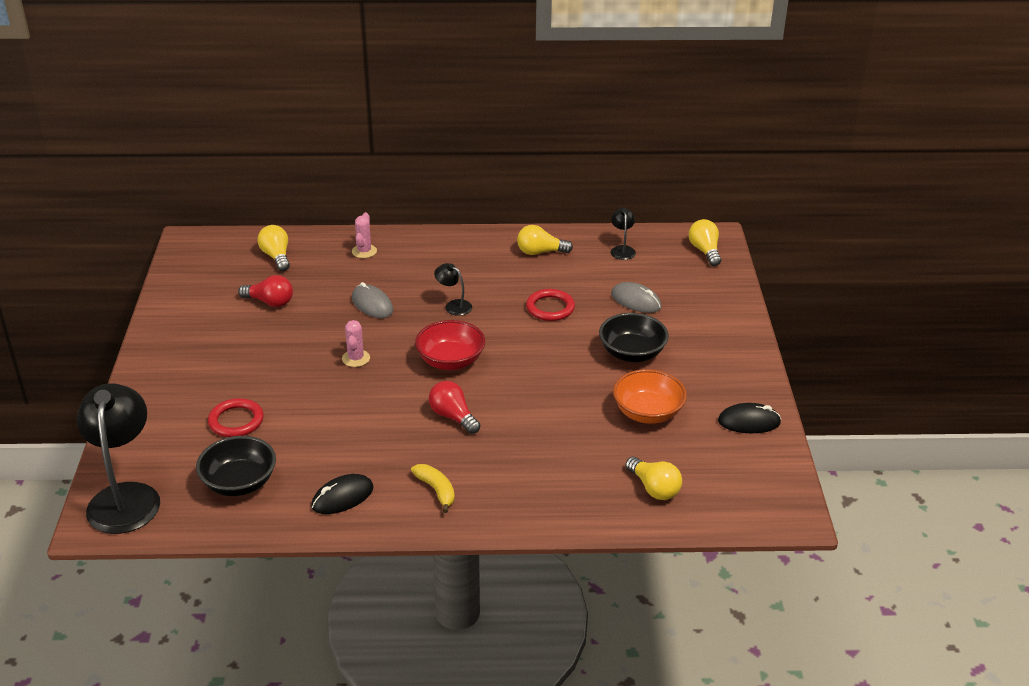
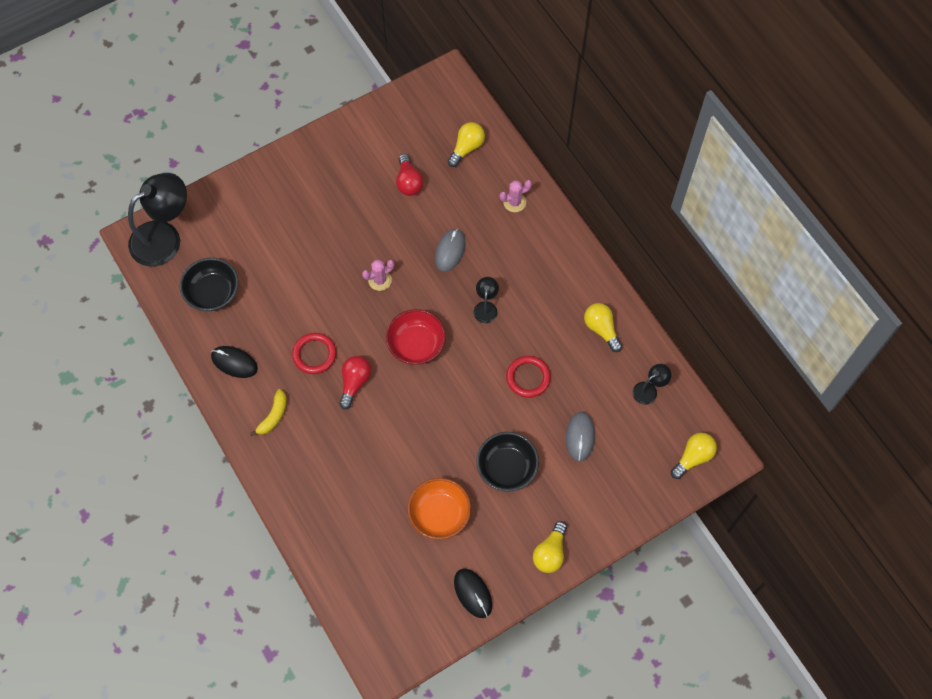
camera: 60 degrees right, 30 degrees up
(236, 421) = (269, 250): red ring -> red ring (314, 354)
(654, 488) = (356, 558): yellow light bulb -> yellow light bulb (550, 553)

